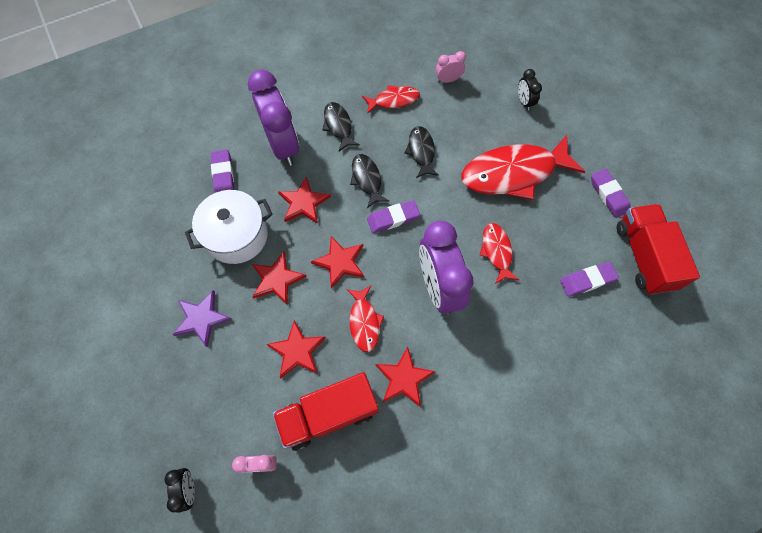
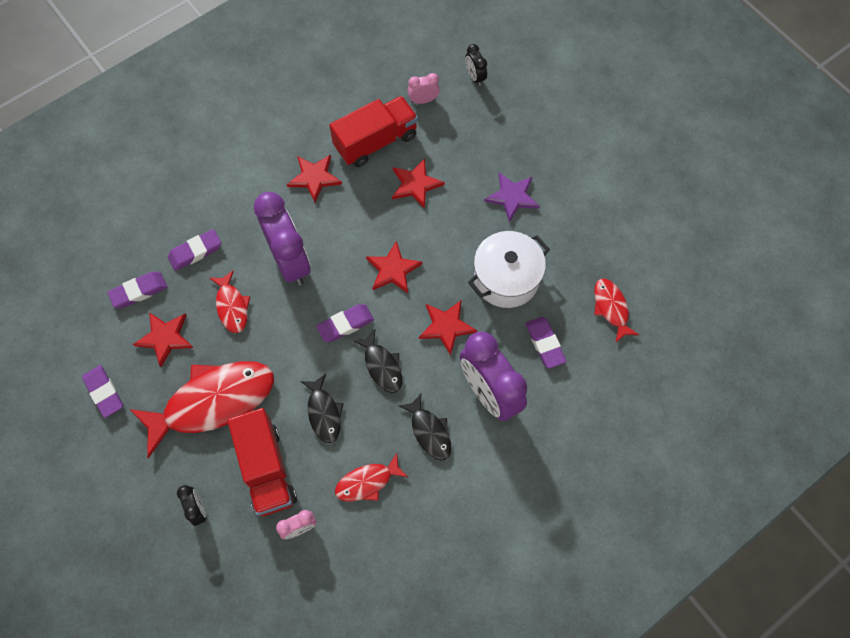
camera: 170 degrees right, 0 degrees up
(277, 279) = (452, 243): red star -> red star (165, 338)
(364, 322) = (358, 218): red fish -> red fish (611, 308)
(533, 312) = (195, 252): none -> purple eraser
(643, 256) = (76, 326): red truck -> red truck (266, 469)

